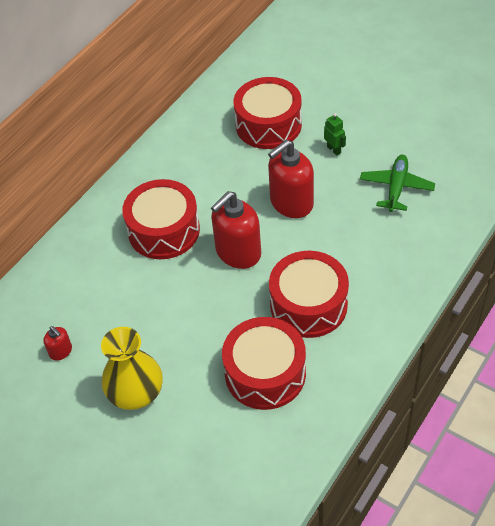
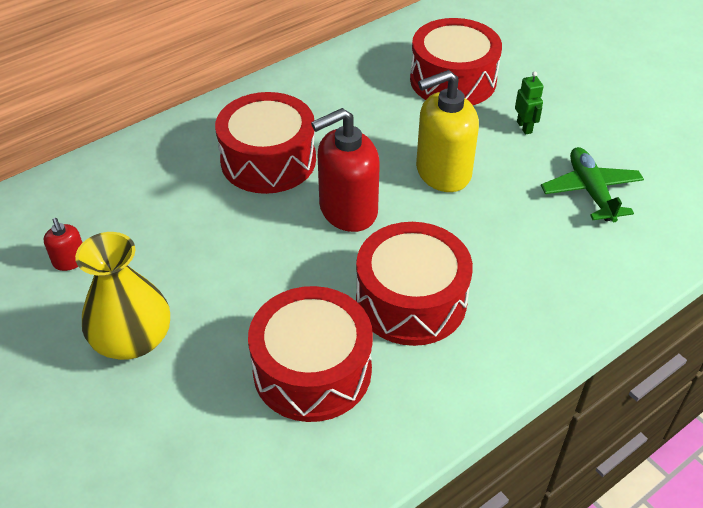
camera: 15 degrees right, 5 degrees down
(291, 203) = (442, 172): red soap dispenser -> yellow soap dispenser
(396, 187) = (590, 191): green plane -> green plane turned 45 degrees counterclockwise

